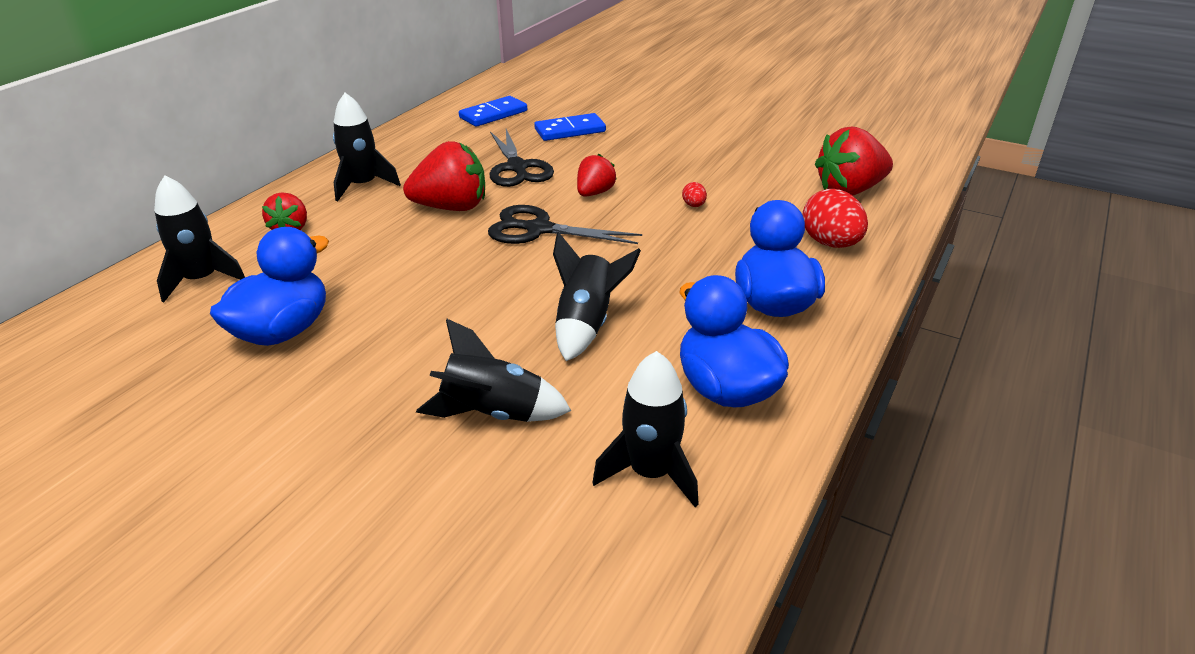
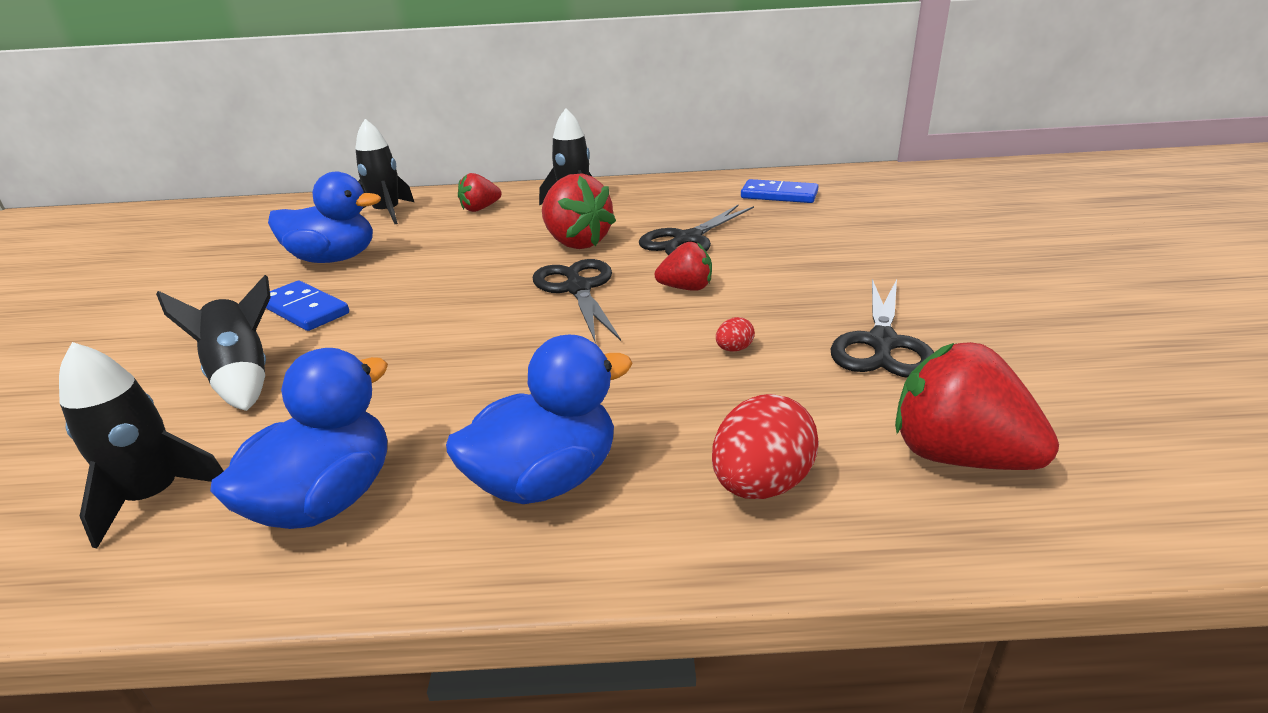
camera: 60 degrees right, 5 degrees down
(570, 130) = (805, 233): blue domino -> blue domino (304, 310)
(586, 324) = (416, 371): black rocket -> none
(736, 166) = (882, 343): none -> black scissors

